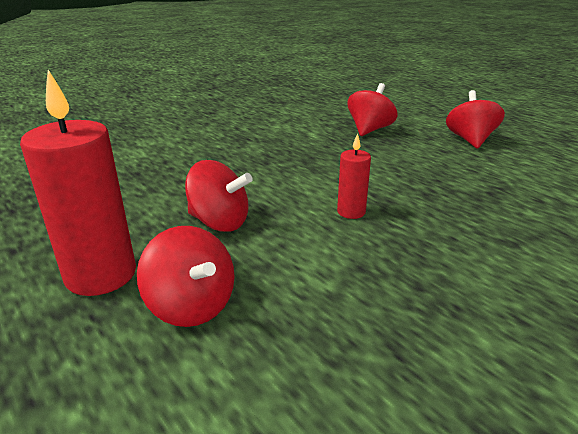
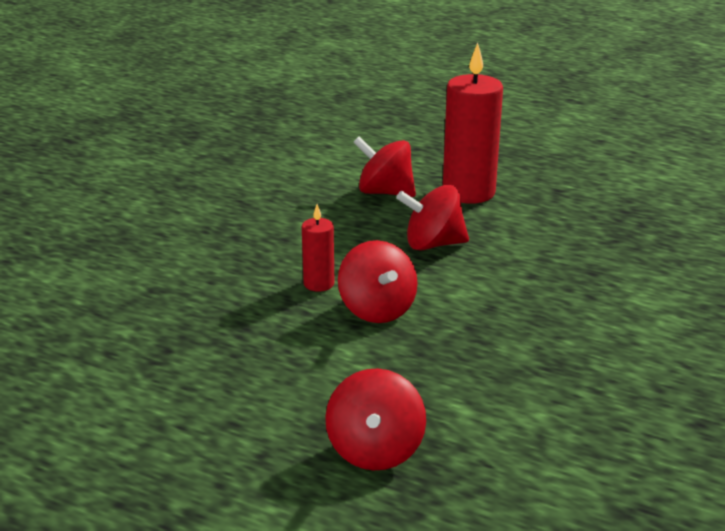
camera: 155 degrees right, 0 degrees up
(470, 140) = (189, 468): red spinning top -> red spinning top (377, 309)

